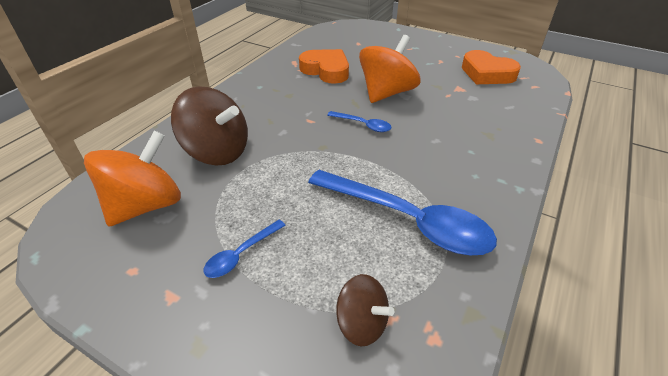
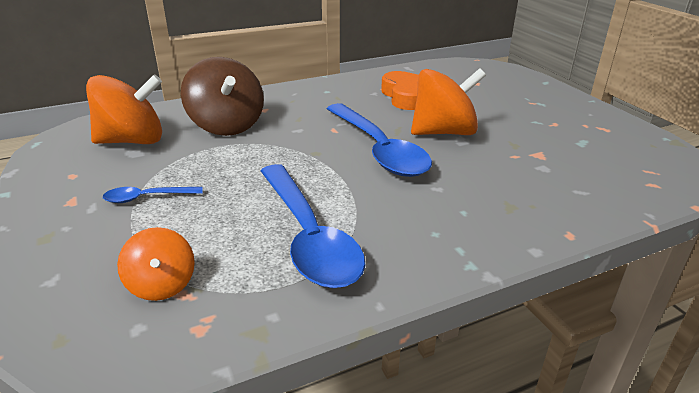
camera: 35 degrees right, 10 degrees down
(362, 323) = (162, 285): brown spinning top -> orange spinning top
(363, 125) = (379, 149): blue spoon -> blue spoon, size x2.22
(487, 73) = (599, 152): orange heart -> none

